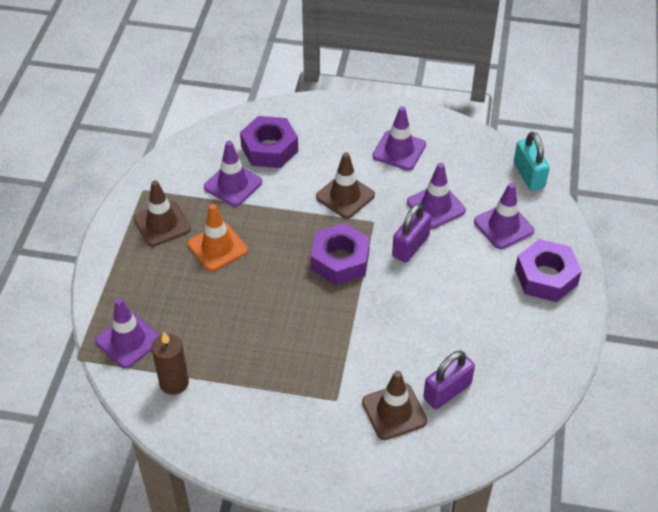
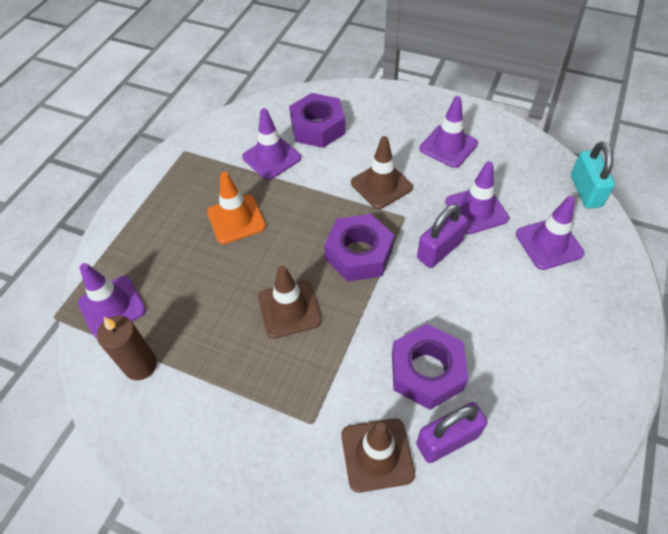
camera: 15 degrees right, 5 degrees up
(162, 224) = (190, 187): brown traffic cone -> brown traffic cone (289, 309)
(546, 277) = (591, 312): purple nut -> purple nut (427, 371)

